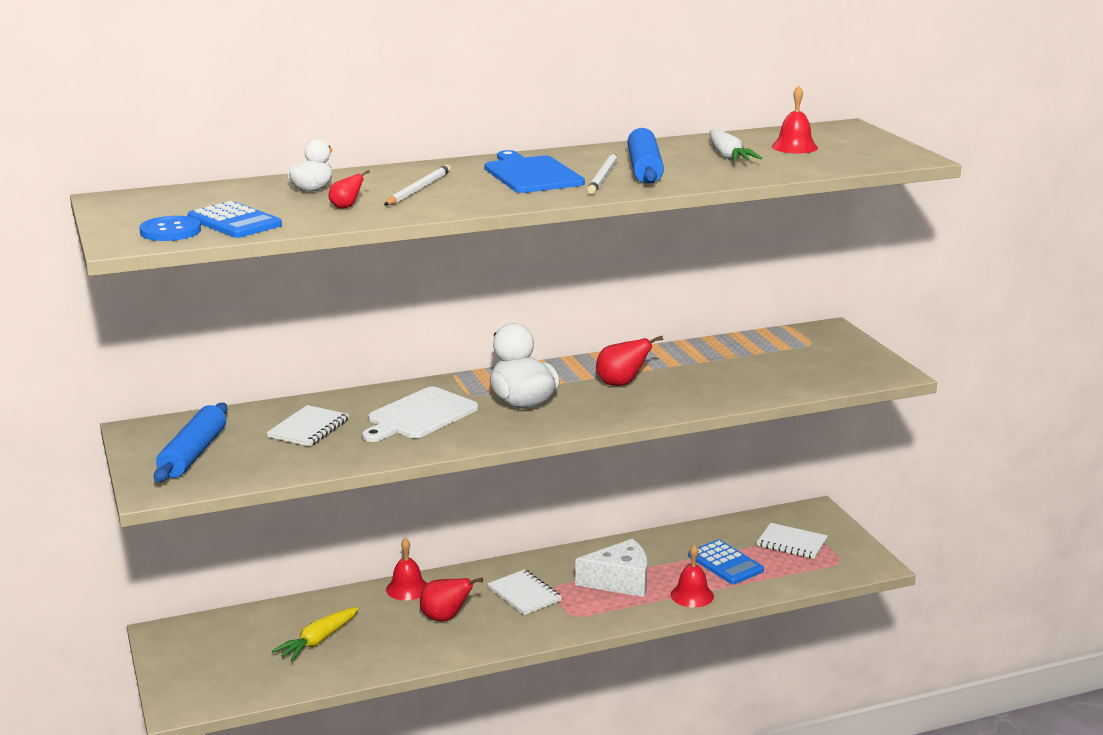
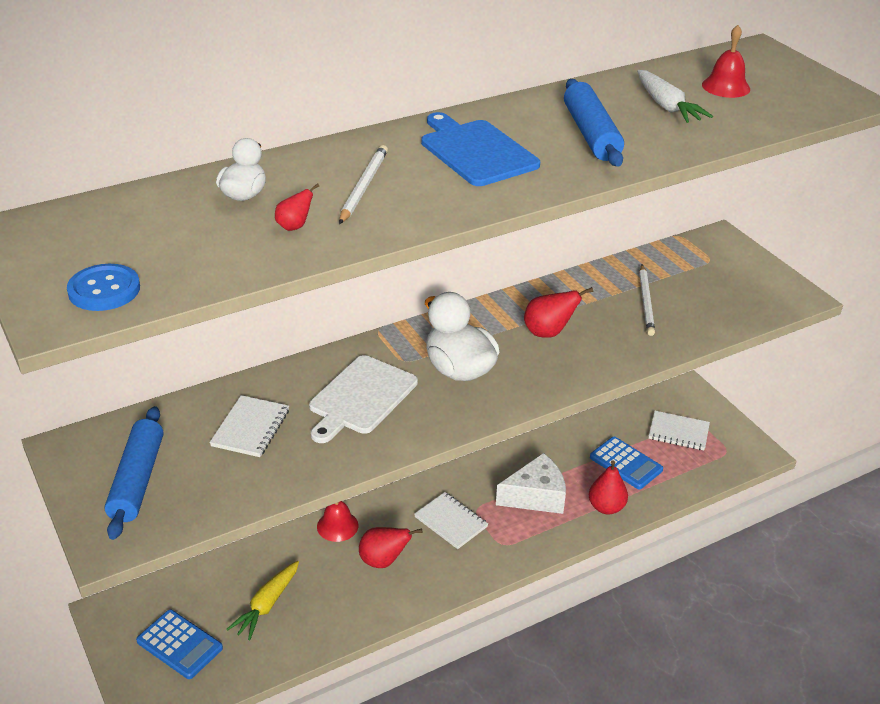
camera: 10 degrees left, 15 degrees up
(234, 222) = (174, 265): blue calculator -> blue calculator (179, 645)
(603, 176) = (554, 151): white pencil -> white pencil (646, 302)
(692, 595) = (606, 507): red bell -> red pear

